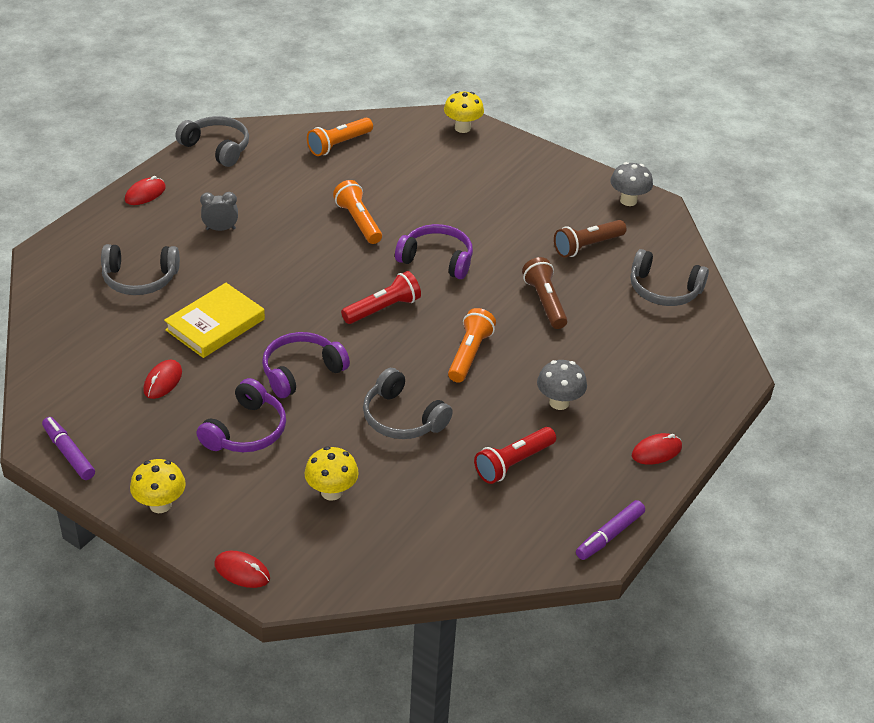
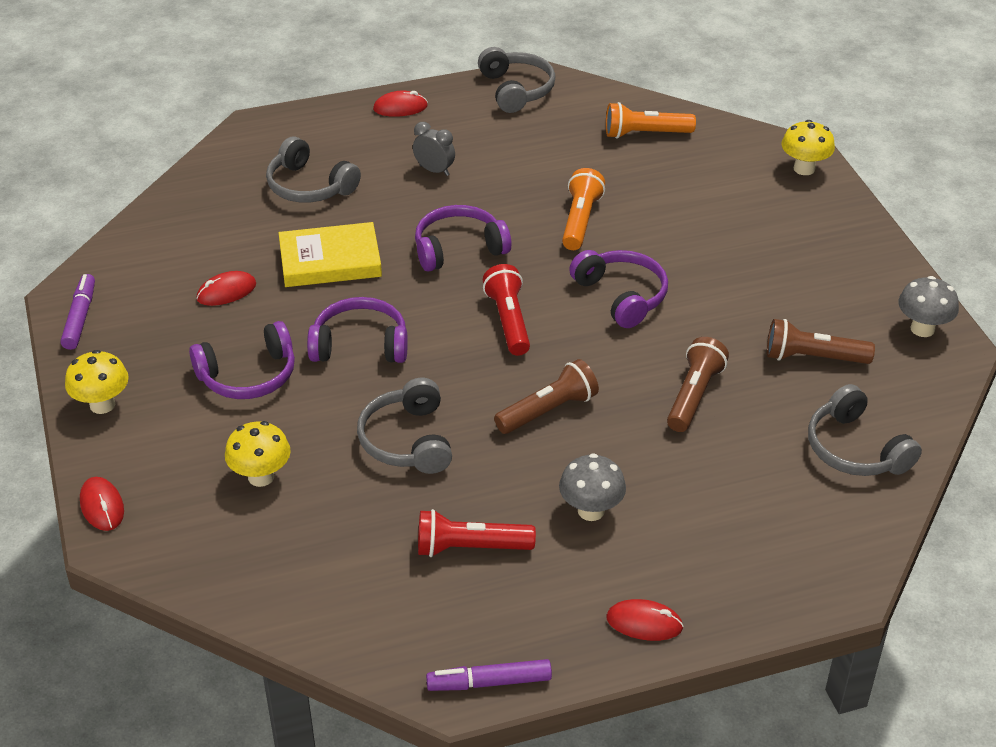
camera: 40 degrees right, 0 degrees up
(297, 276) = (459, 249): none -> purple headphones
(383, 309) = (509, 321): red flashlight -> red flashlight turned 105 degrees counterclockwise
(469, 354) = (548, 411): orange flashlight -> brown flashlight

